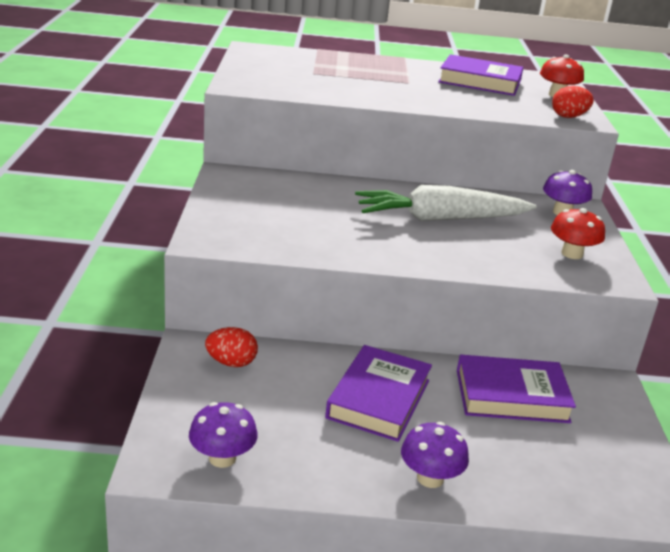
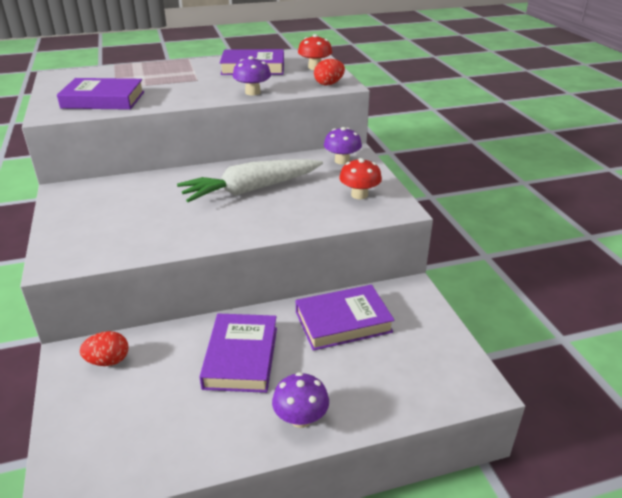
camera: 15 degrees left, 5 degrees up
(222, 458) = (121, 459): purple mushroom -> purple mushroom (252, 92)
(297, 83) = (103, 100): none -> purple book

